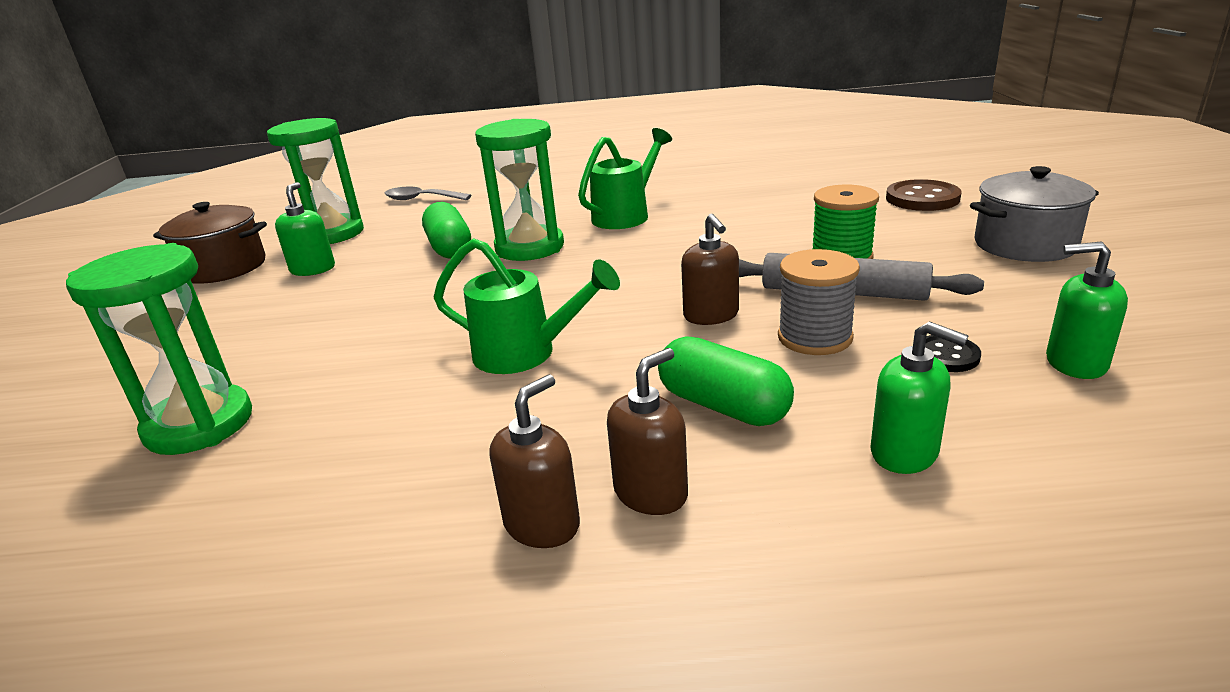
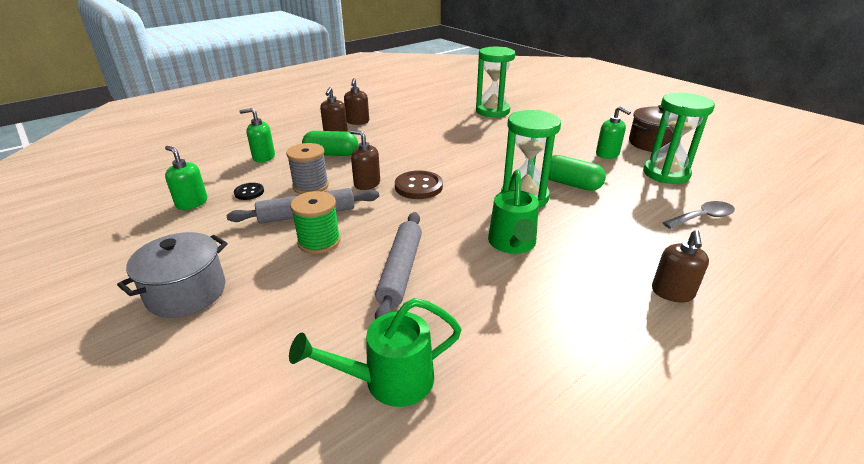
camera: 140 degrees right, 5 degrees up
(525, 354) = (426, 150): green watering can -> green watering can (389, 381)
(566, 174) = (672, 292): none -> brown soap dispenser
(764, 219) = (400, 271): none -> grey rolling pin
(922, 198) = (270, 350): brown button -> brown button (418, 187)
(1075, 363) = (192, 203): green soap dispenser -> green soap dispenser turned 120 degrees counterclockwise

